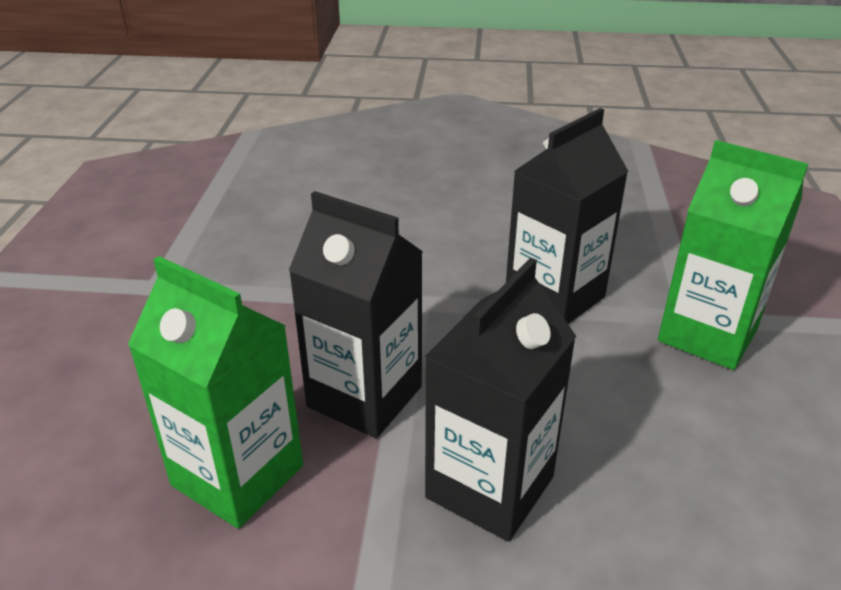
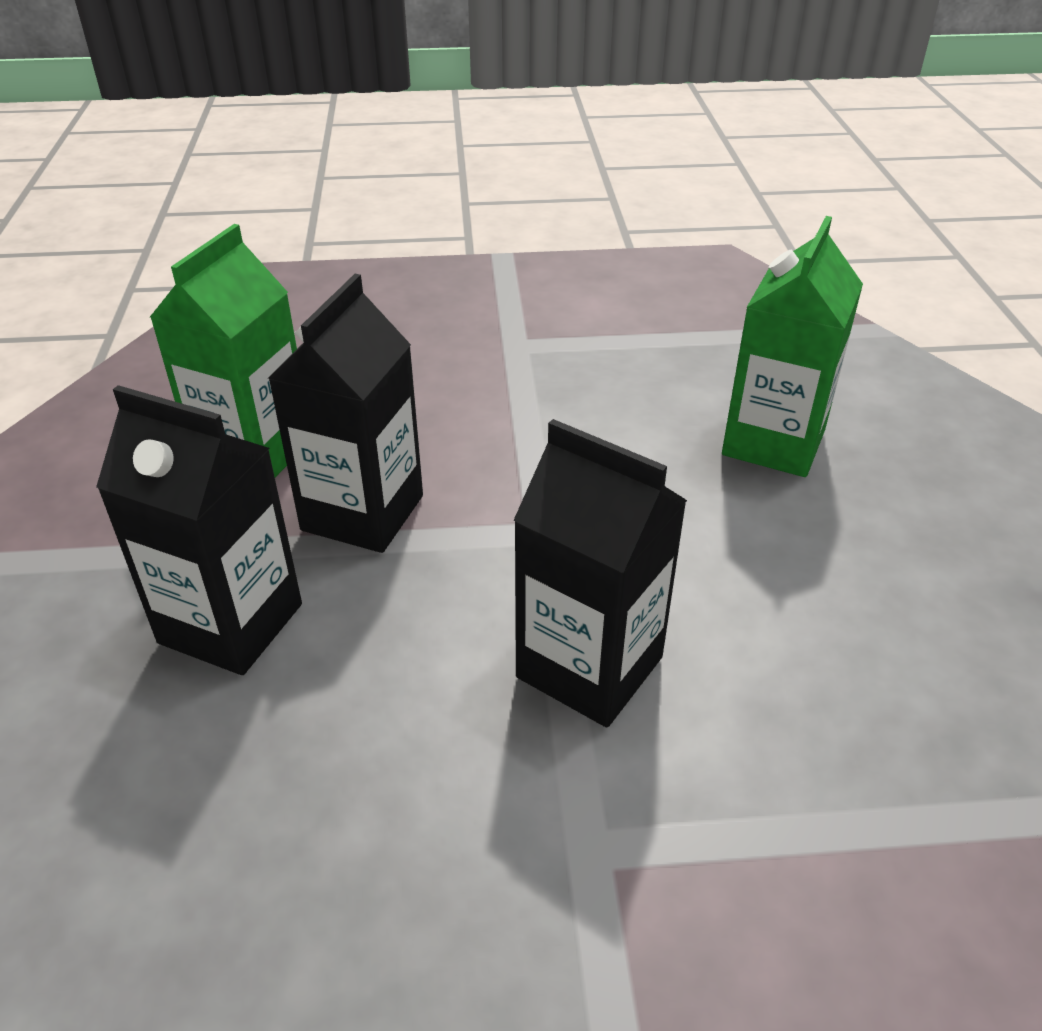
camera: 80 degrees right, 5 degrees up
(707, 335) = (541, 868): green carton -> green carton (773, 442)

